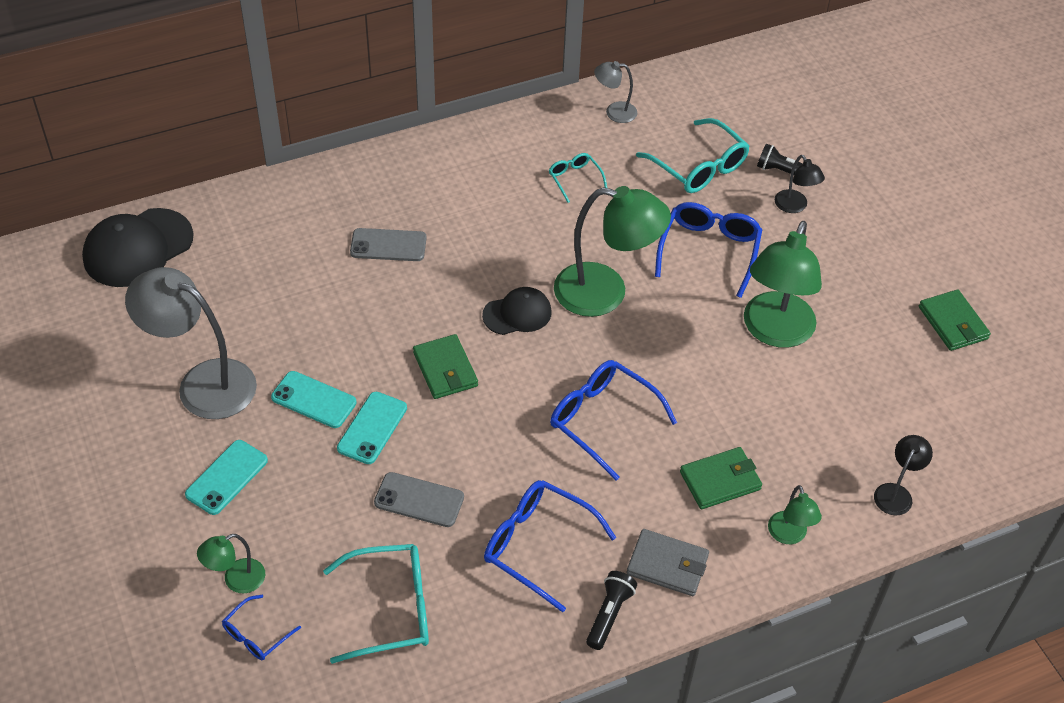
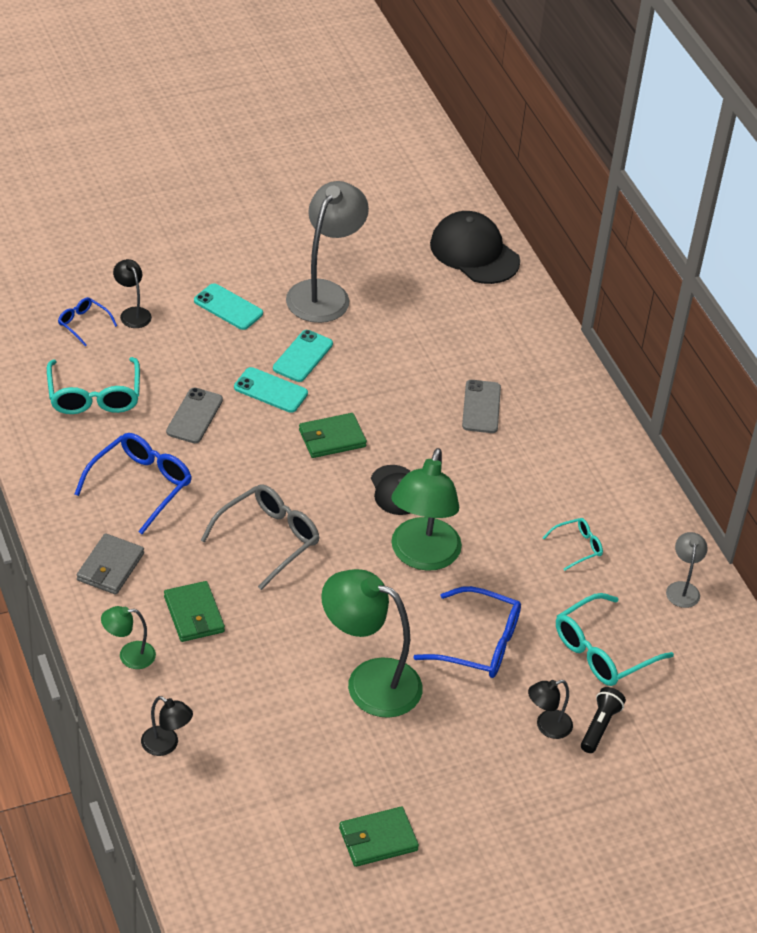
camera: 90 degrees right, 5 degrees down
(236, 580) = (132, 313): green lamp -> black lamp
(602, 420) = (268, 539): blue glasses -> grey glasses
(609, 614) = (68, 524): black flashlight -> none

